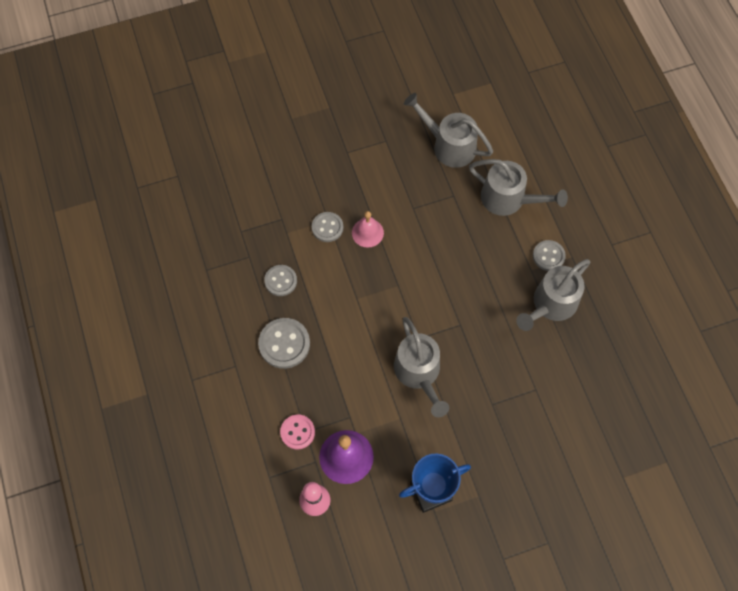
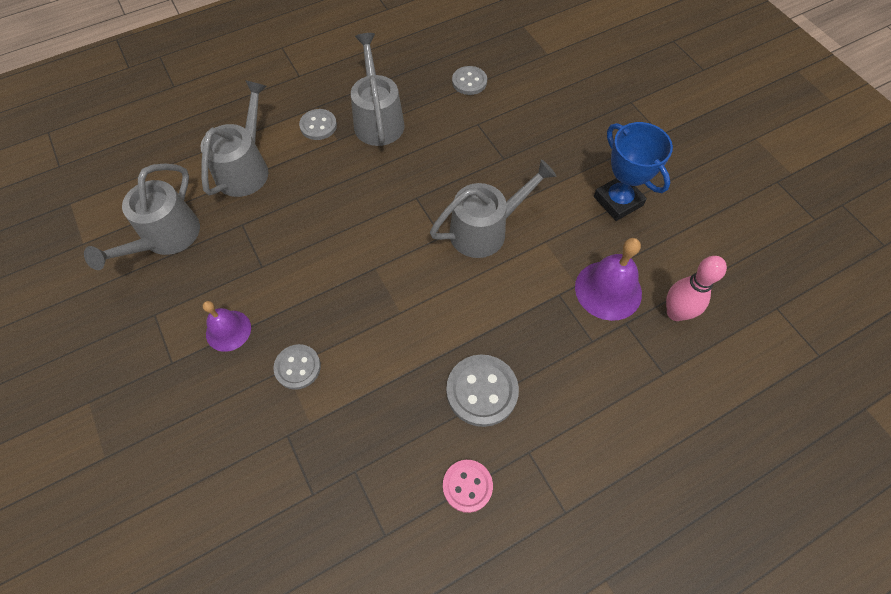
camera: 100 degrees left, 5 degrees down
(280, 281) = (388, 415): grey button -> grey button (469, 82)
(297, 432) = (596, 350): pink button -> pink button (467, 486)
(364, 186) = (228, 330): none -> purple bell
(367, 232) = (302, 314): pink bell -> none
(550, 305) = (378, 119): grey watering can -> grey watering can turned 135 degrees counterclockwise

